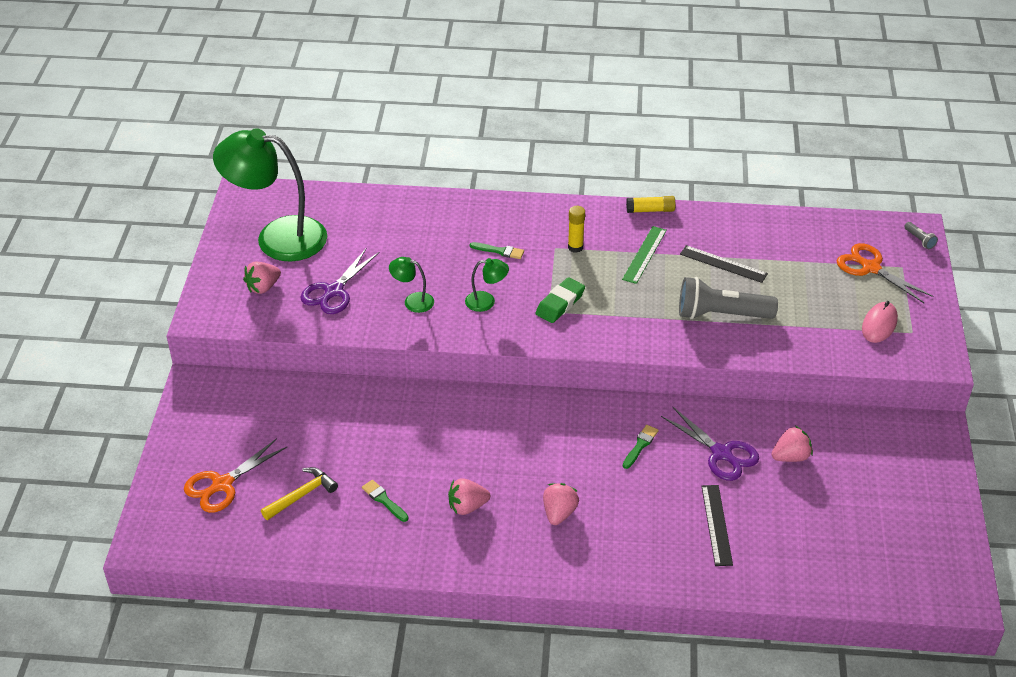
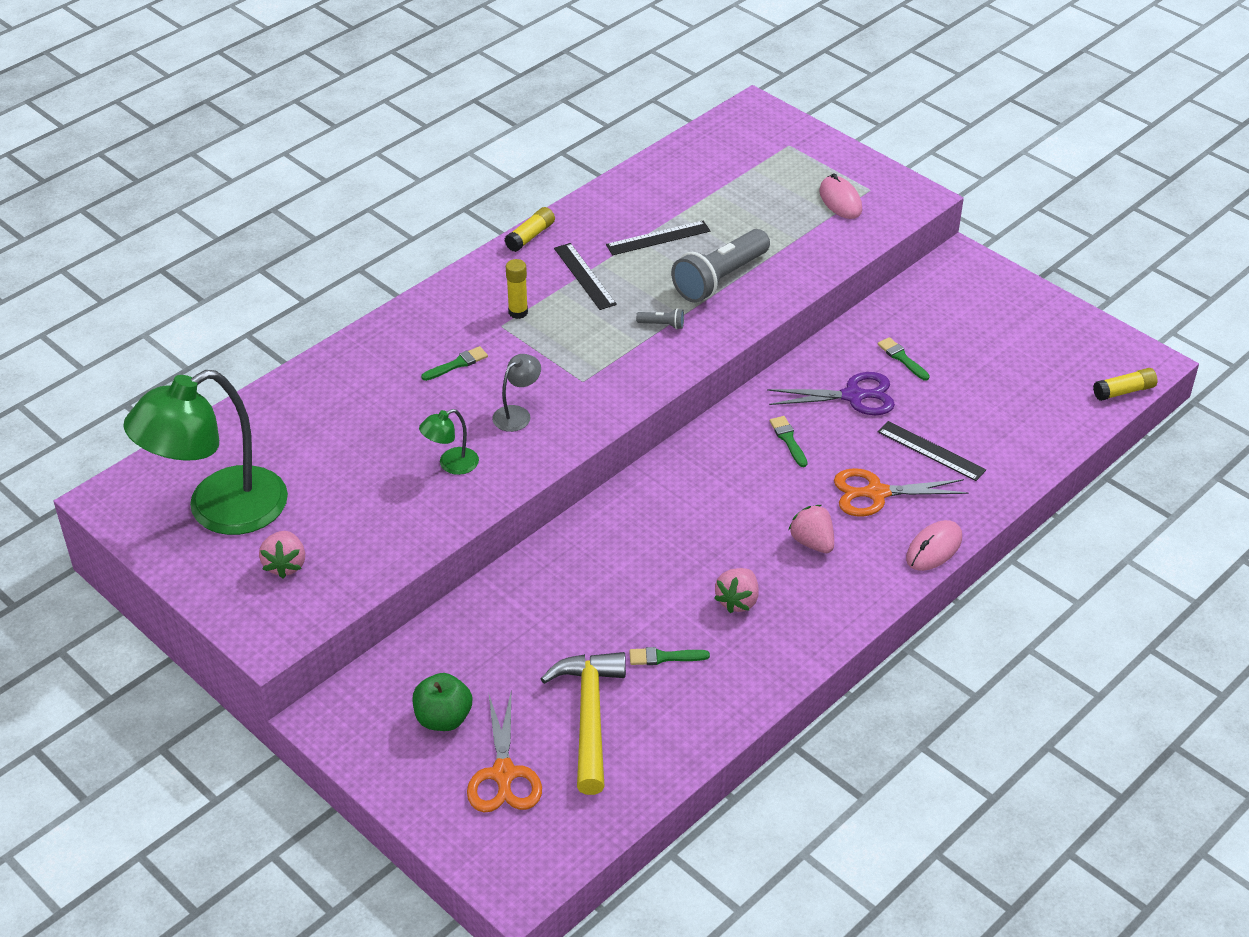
camera: 50 degrees left, 0 degrees up
(240, 432) = (443, 718): none -> green apple
(301, 495) = (589, 717): yellow hammer -> yellow hammer, size x1.61
(334, 291) = (362, 514): purple scissors -> none
(486, 301) = (517, 414): green lamp -> grey lamp
(560, 304) = (582, 368): green eraser -> none
(623, 580) = (934, 548): none -> pink mouse
(644, 254) = (585, 276): green ruler -> black ruler
(790, 457) = (902, 358): pink strawberry -> green brush
(870, 268) = (769, 162): orange scissors -> orange scissors (876, 493)
(912, 600) = (1124, 391): none -> yellow glue stick
(919, 240) = (769, 115): grey flashlight -> grey flashlight (662, 325)

